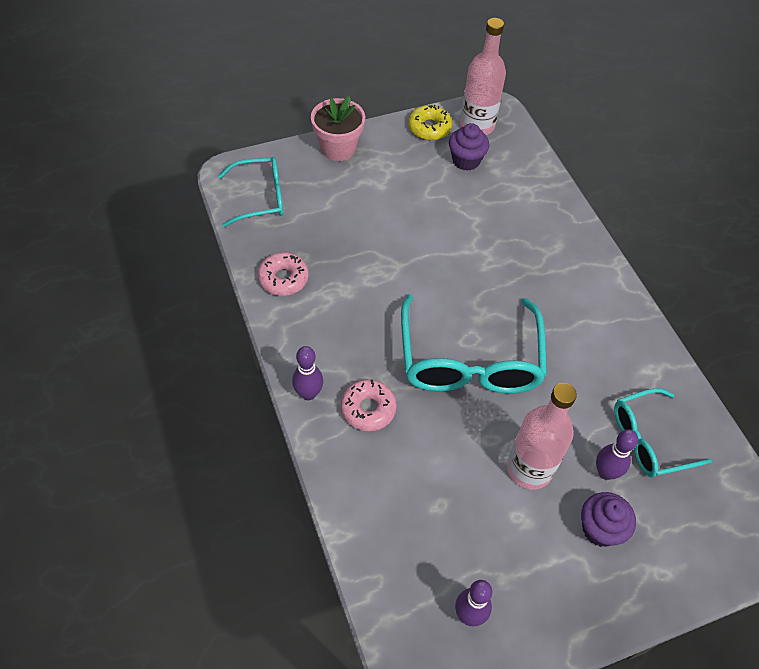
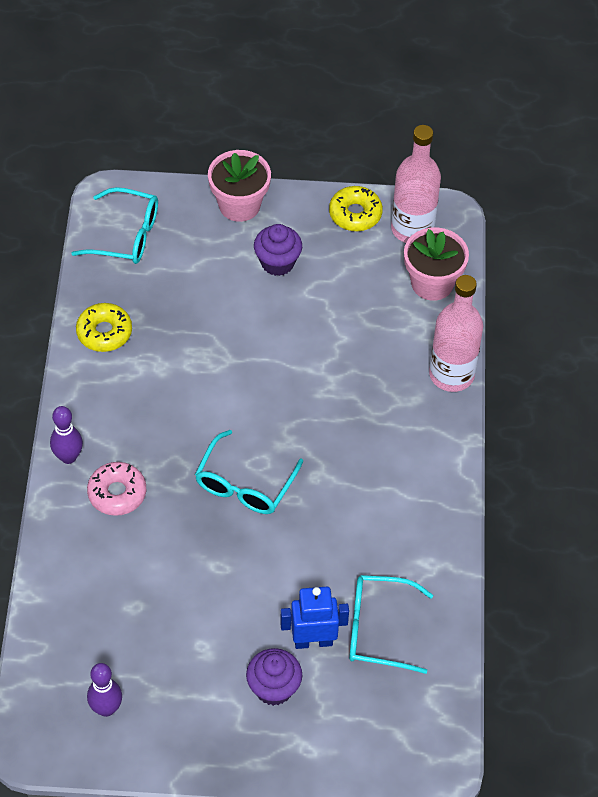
camera: 25 degrees right, 0 degrees up
(283, 279) = (104, 332): pink donut -> yellow donut
(466, 160) = (373, 267): purple cupcake -> purple cupcake (277, 262)
(469, 361) = (244, 484): turquoise glasses -> turquoise glasses, size x0.60
(516, 158) = (432, 283): none -> pink flower pot
(529, 469) = (240, 608): pink bottle -> pink bottle (451, 374)
(605, 472) = (313, 641): purple bowling pin -> blue robot

